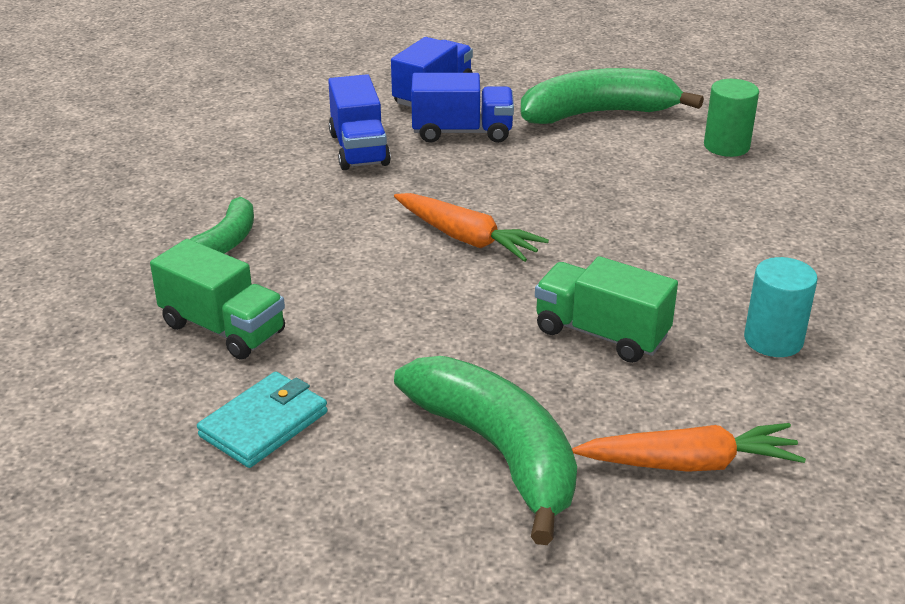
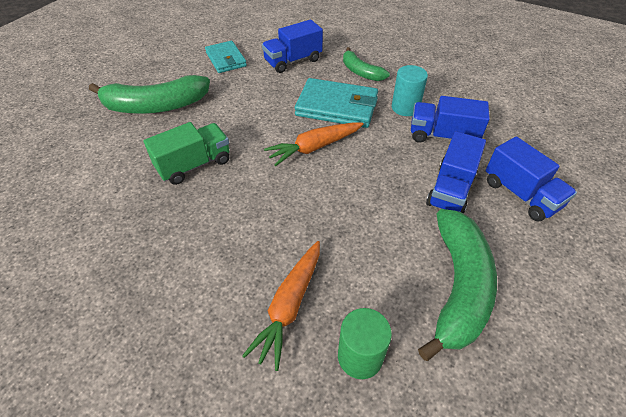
camera: 115 degrees right, 15 degrees up
(223, 329) = (293, 61): green truck -> blue truck
(348, 243) = (337, 106): none -> turquoise wallet
(689, 463) = (91, 154): orange carrot -> orange carrot (289, 306)
(773, 340) = (126, 232): turquoise cylinder -> turquoise cylinder (405, 107)

